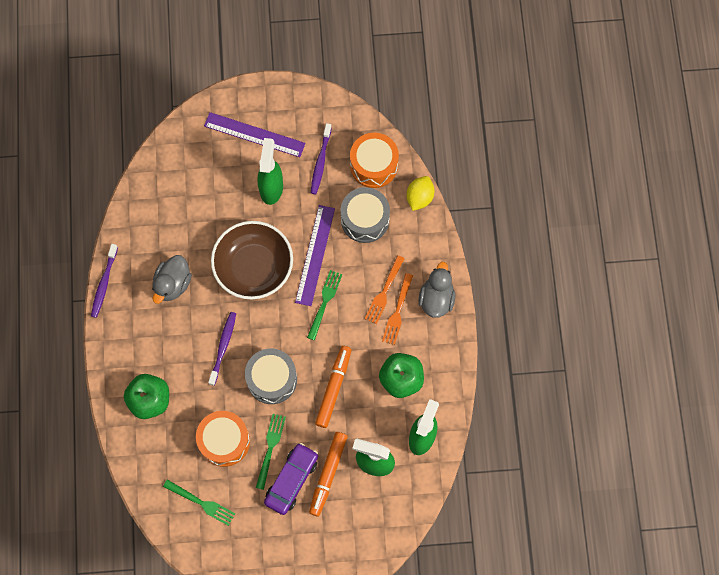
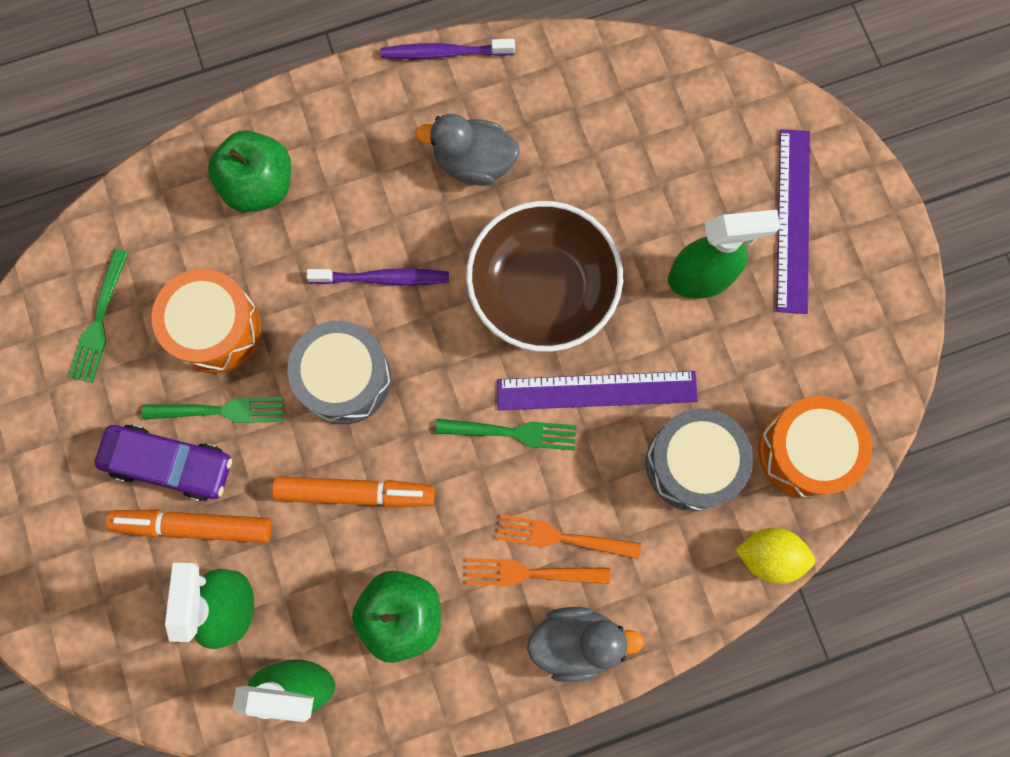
camera: 75 degrees right, 5 degrees up
(320, 162) = (779, 351): purple toothbrush -> none

